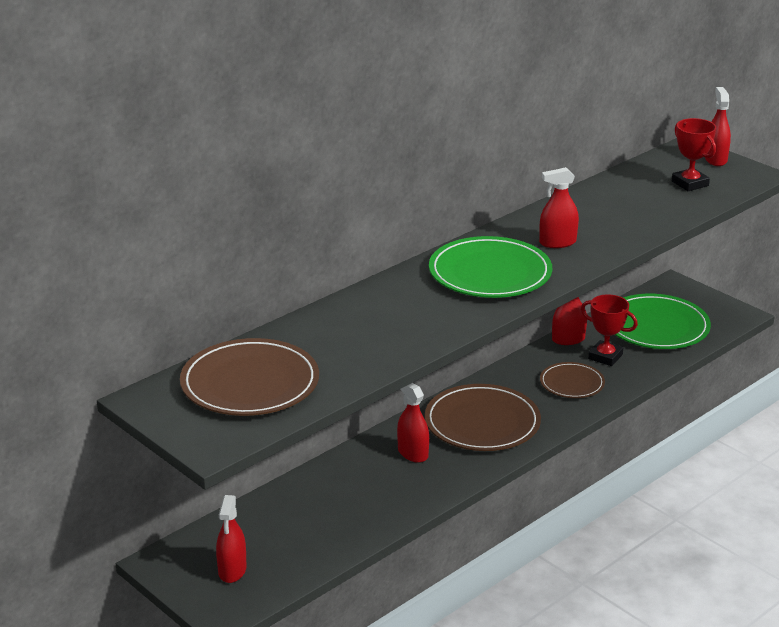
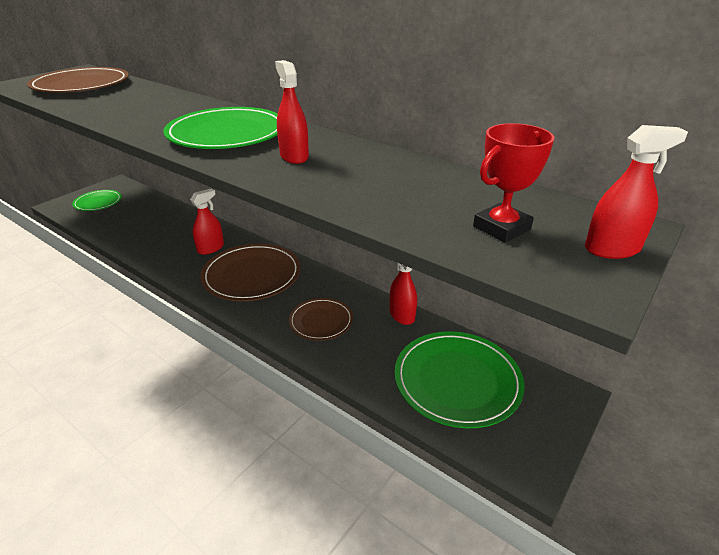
camera: 80 degrees right, 5 degrees up
(232, 570) = (98, 202): red spray bottle -> green plate
(605, 357) = (377, 342): red trophy -> none

